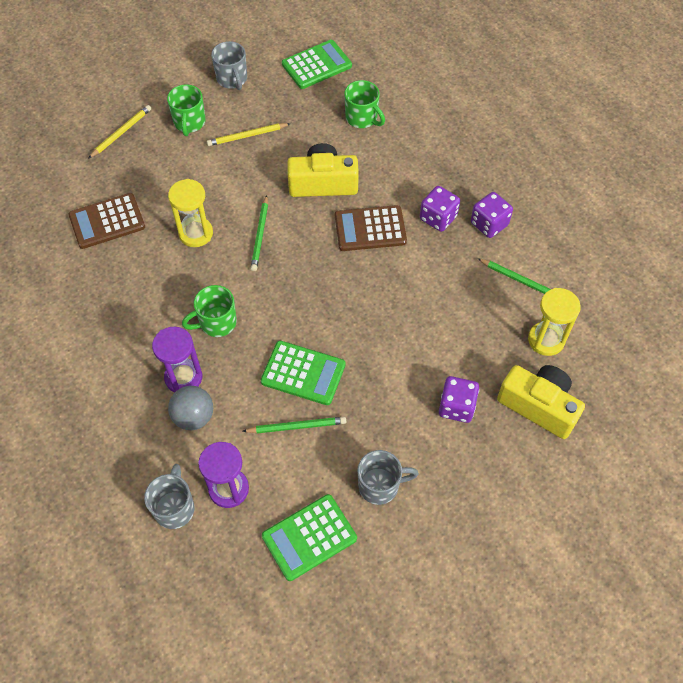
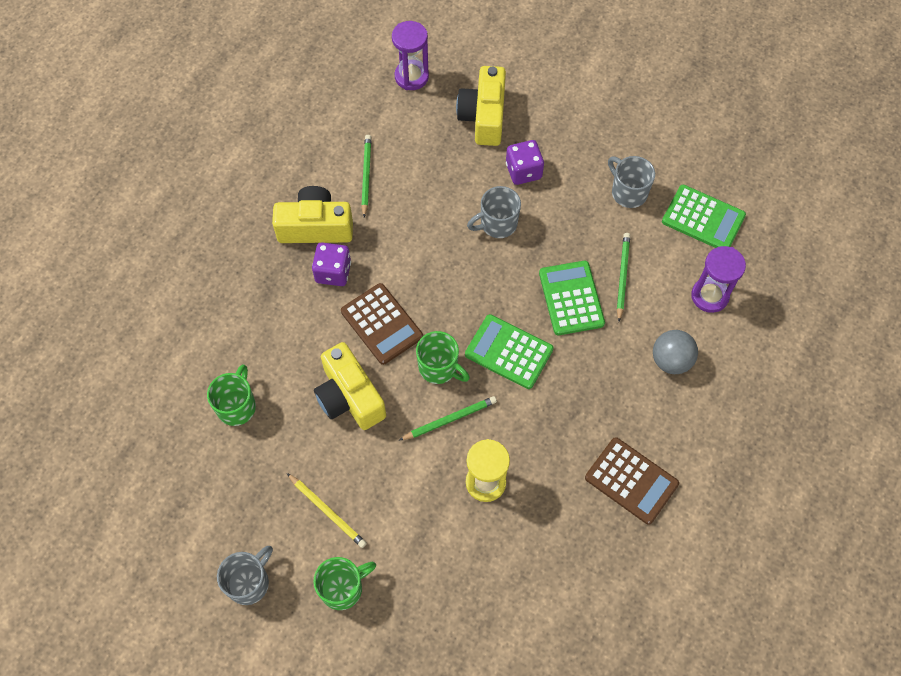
camera: 120 degrees left, 5 degrees up
(107, 221) = (526, 584): brown calculator -> brown calculator (631, 481)
(121, 133) = (400, 658): yellow pencil -> none
(174, 508) = (753, 326): grey mug -> grey mug (497, 224)
(183, 377) = (642, 392): purple hourglass -> purple hourglass (411, 76)
(216, 323) = (570, 399): green mug -> green mug (439, 368)
(296, 426) = (622, 276): green pencil -> green pencil turned 45 degrees clockwise
(316, 65) = (177, 499): green calculator -> green calculator (509, 352)
(489, 224) = (315, 227): purple dice -> yellow camera
(546, 340) = (417, 135): yellow hourglass -> none

